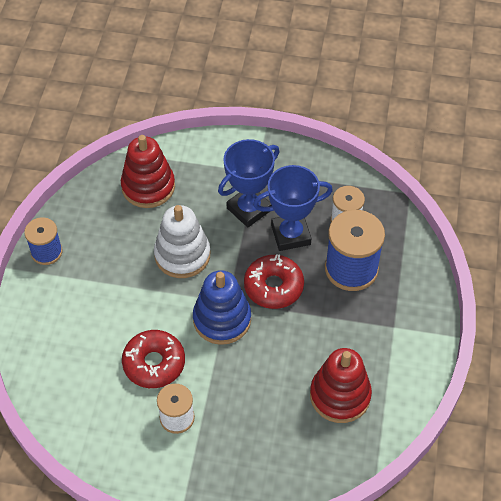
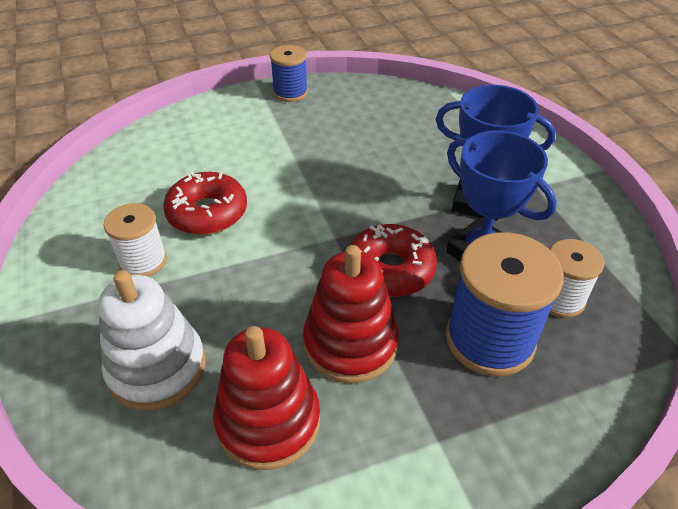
camera: 60 degrees right, 10 degrees down
(148, 187) = (426, 120): red stacking toy -> red stacking toy (350, 343)
(182, 255) = (365, 176): white stacking toy -> white stacking toy (157, 368)
(222, 319) = (305, 243): blue stacking toy -> none

